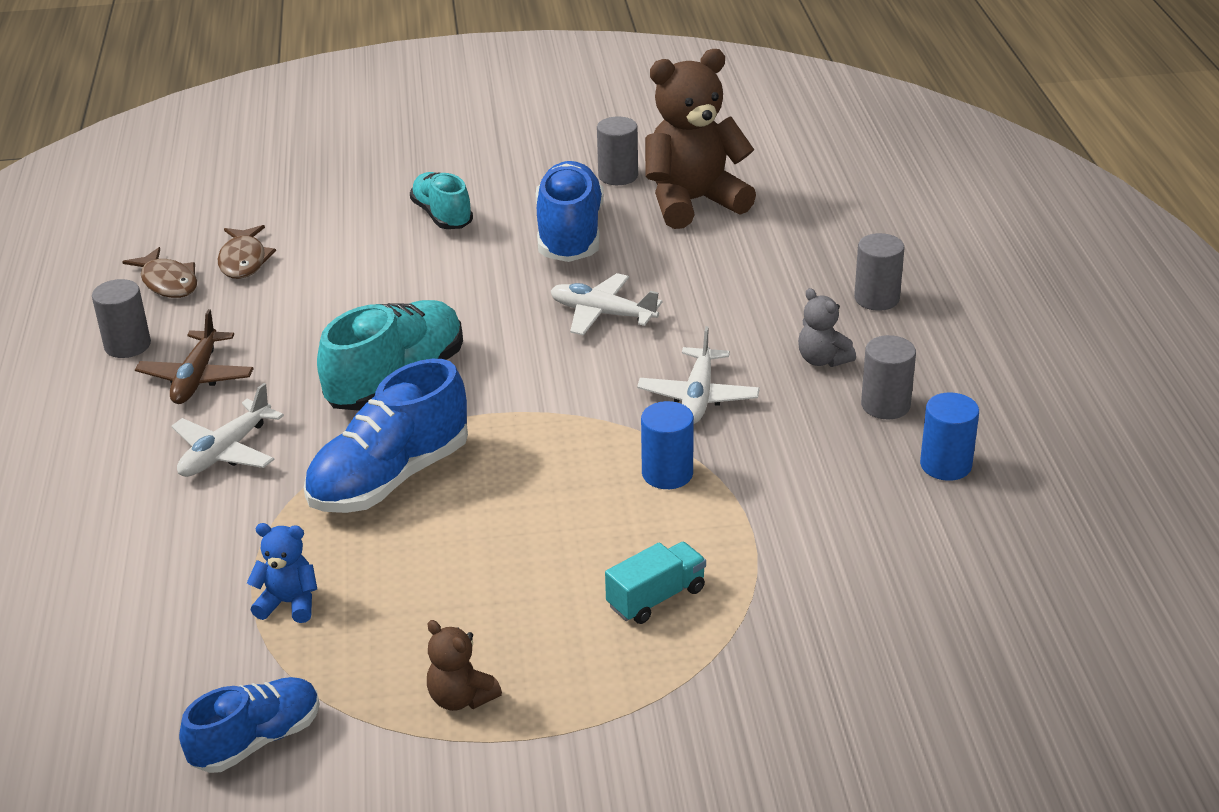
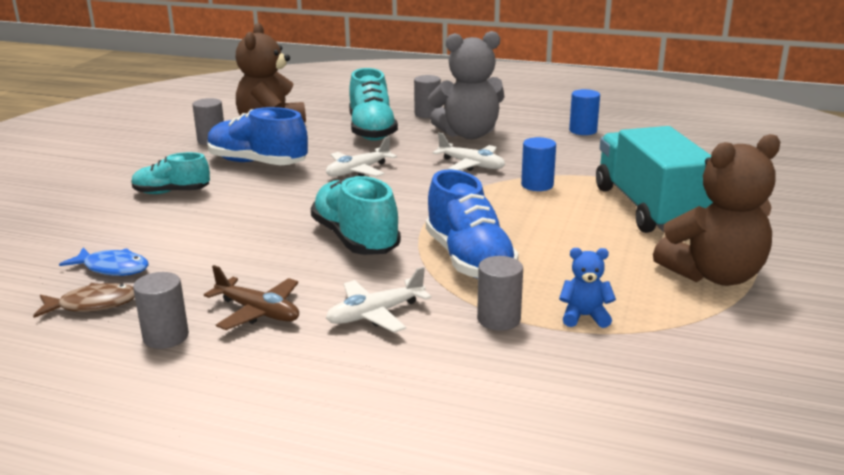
camera: 65 degrees left, 10 degrees down
(225, 451) = (375, 314): white plane -> white plane turned 90 degrees clockwise
(244, 260) = (113, 268): brown fish -> blue fish
(257, 740) = (731, 351): blue shoe -> none
(289, 603) = (584, 316): blue teddy bear -> blue teddy bear turned 60 degrees clockwise
(461, 698) = (714, 275): brown teddy bear -> brown teddy bear, size x2.20
(656, 598) = (648, 208): turquoise truck -> turquoise truck, size x2.39
(759, 275) = (372, 131): none -> turquoise shoe
(822, 360) = (468, 134): grey teddy bear -> grey teddy bear, size x2.20
(885, 405) = (522, 131): grey cylinder -> grey cylinder (499, 319)

